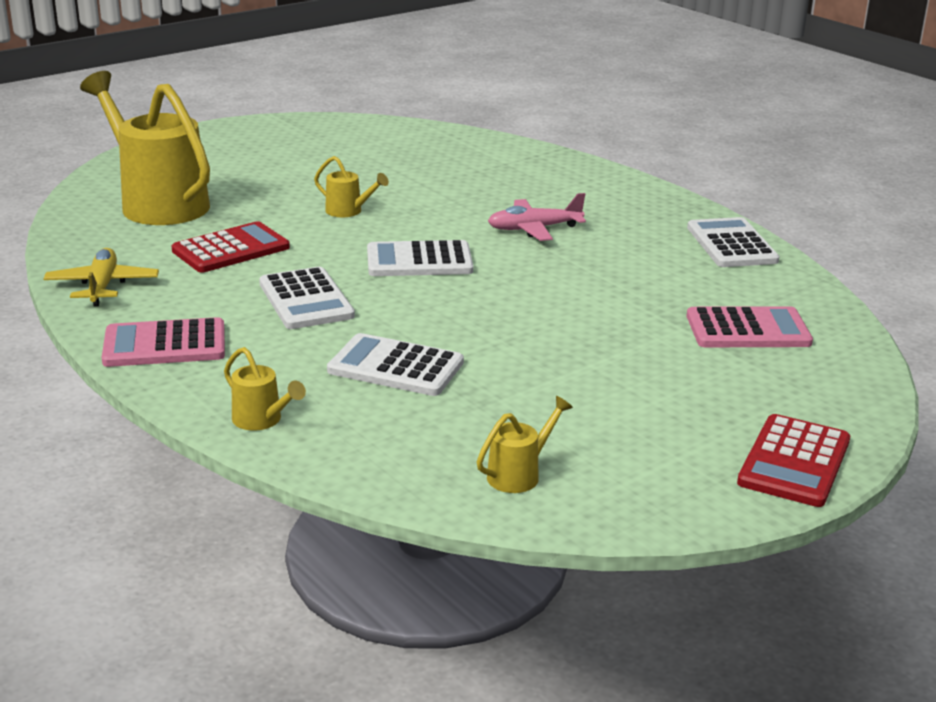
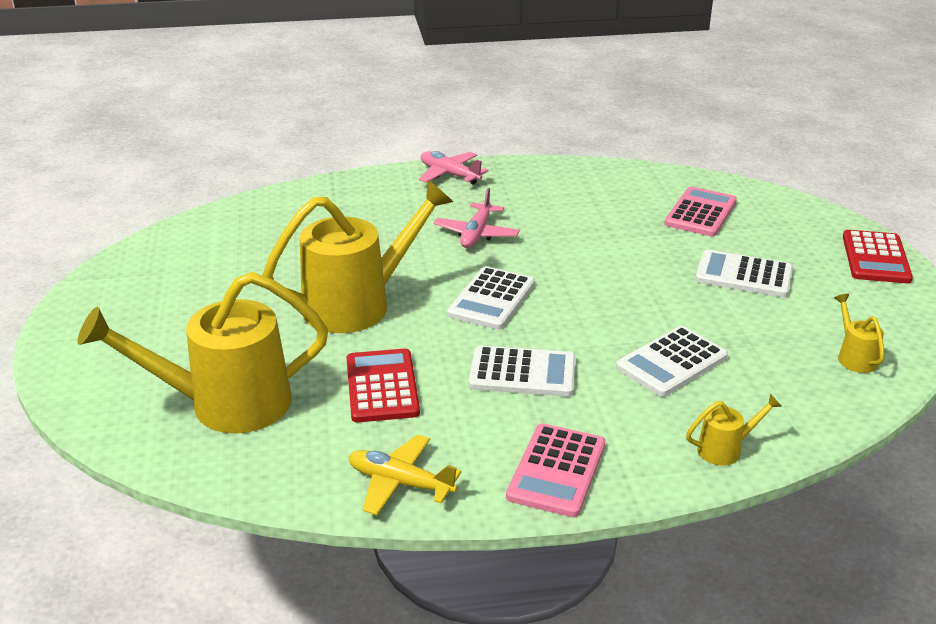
camera: 60 degrees left, 5 degrees up
(348, 211) = (358, 304): yellow watering can -> yellow watering can, size x2.39
(637, 192) = (449, 175): none -> pink plane
(731, 244) = (570, 174): white calculator -> white calculator (743, 275)
(794, 462) = (875, 258): red calculator -> red calculator turned 45 degrees clockwise

